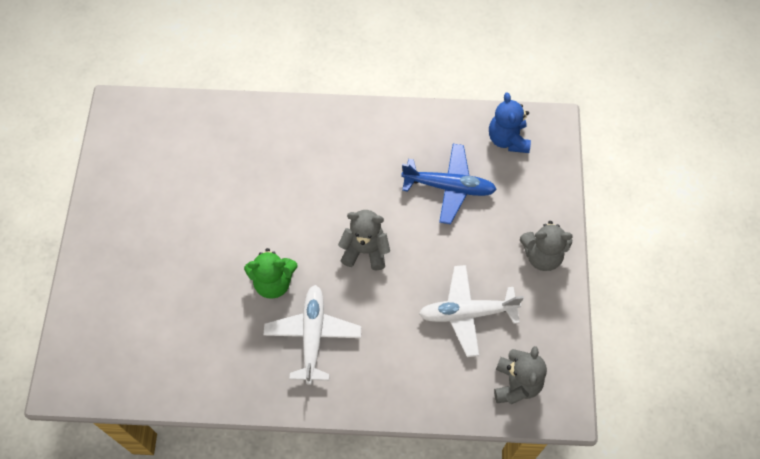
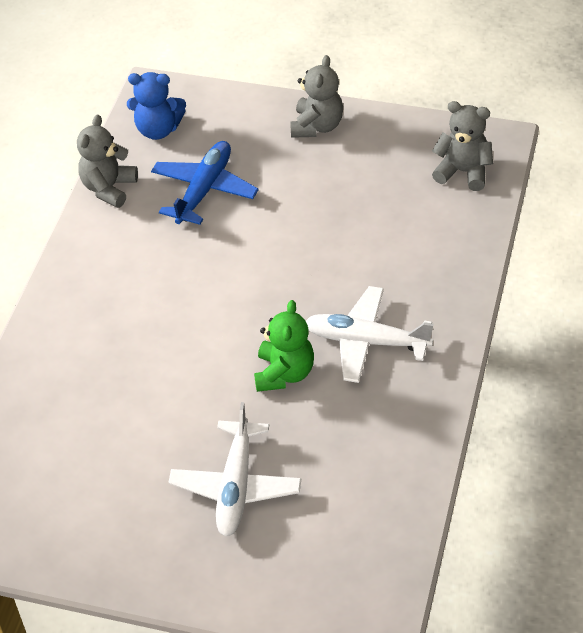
camera: 75 degrees left, 15 degrees down
(365, 251) = (266, 278): grey teddy bear -> grey teddy bear (109, 188)
(467, 313) = (371, 199): white plane -> white plane (236, 487)

